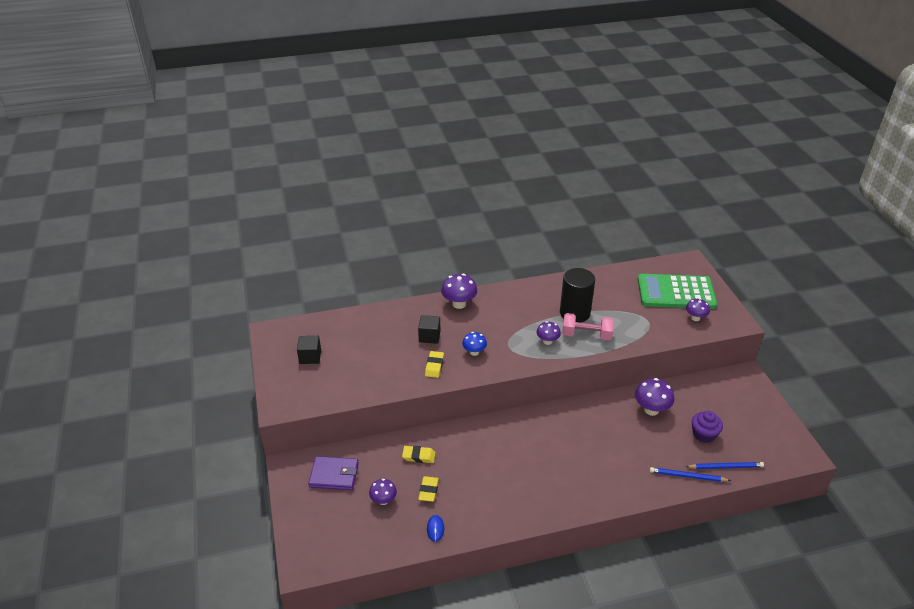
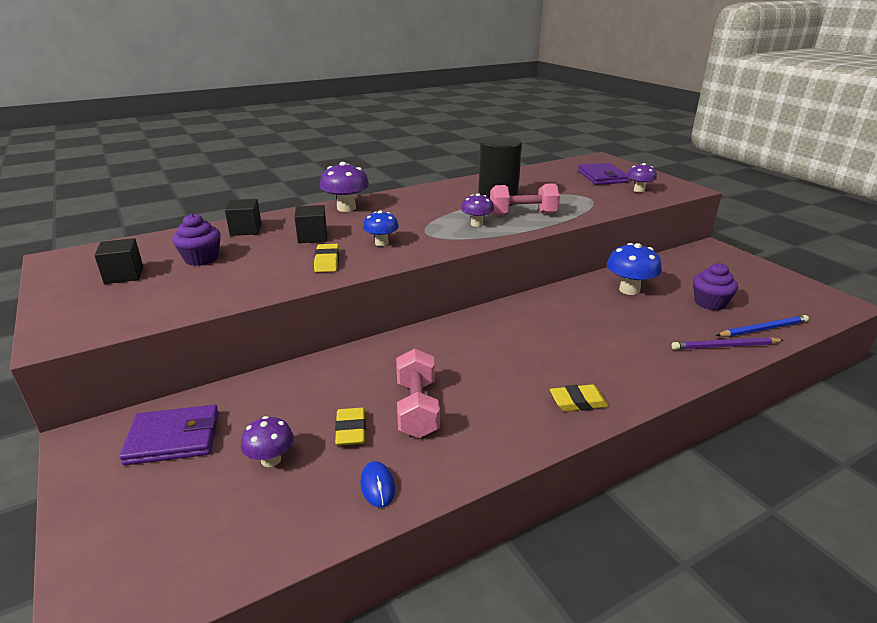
camera: 15 degrees left, 10 degrees down
(356, 348) = (201, 259): none -> purple cupcake
(386, 319) = (246, 230): none -> black cube
(418, 456) = (323, 388): yellow eraser -> yellow eraser (578, 402)
(469, 483) = (417, 408): none -> pink dumbbell
(651, 410) = (629, 290): purple mushroom -> blue mushroom
(676, 292) = (602, 177): green calculator -> purple wallet
(687, 476) = (725, 346): blue pencil -> purple pencil

